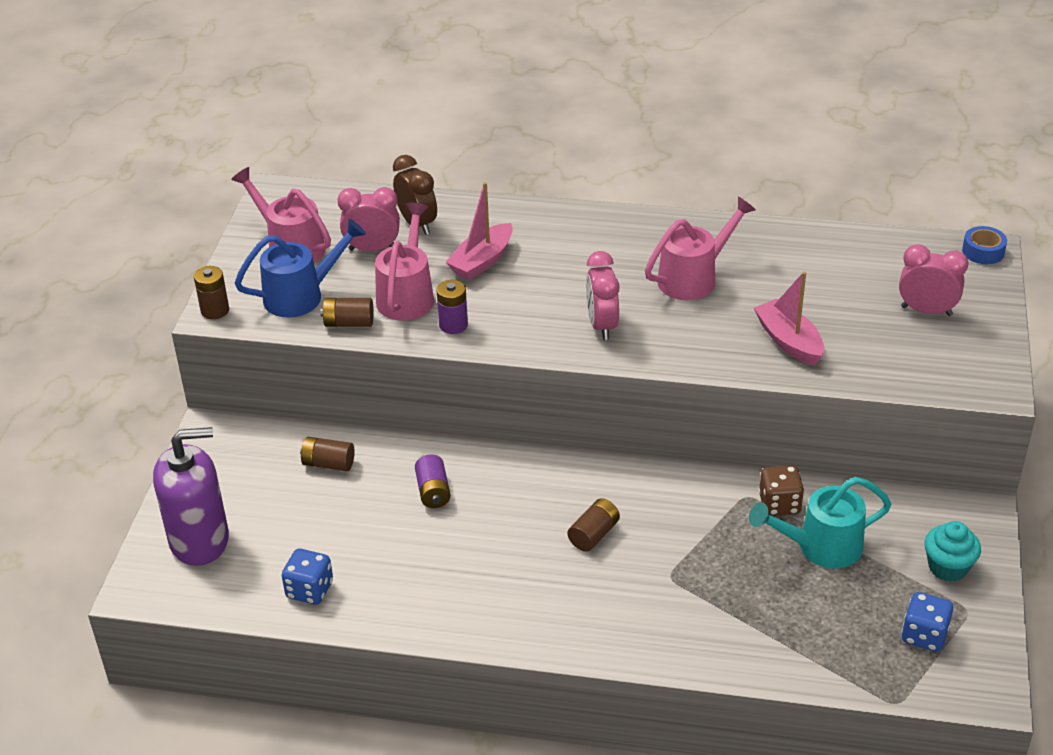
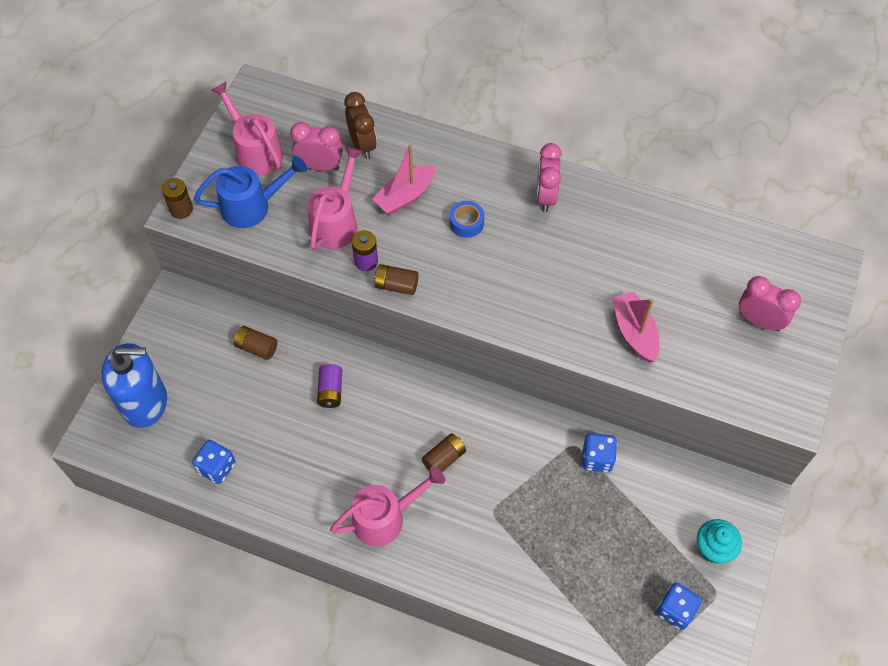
camera: 10 degrees right, 20 degrees up
(199, 540) = (145, 403): purple soap dispenser -> blue soap dispenser
(349, 323) = (283, 243): brown battery -> brown battery (396, 285)
(602, 325) = (485, 285): pink clock -> pink clock (545, 196)
(694, 278) = (575, 247): pink watering can -> pink watering can (386, 517)
(779, 504) = (597, 458): brown dice -> blue dice
(820, 547) = (617, 507): turquoise watering can -> none
(983, 251) = (827, 264): blue tape -> blue tape (466, 223)

